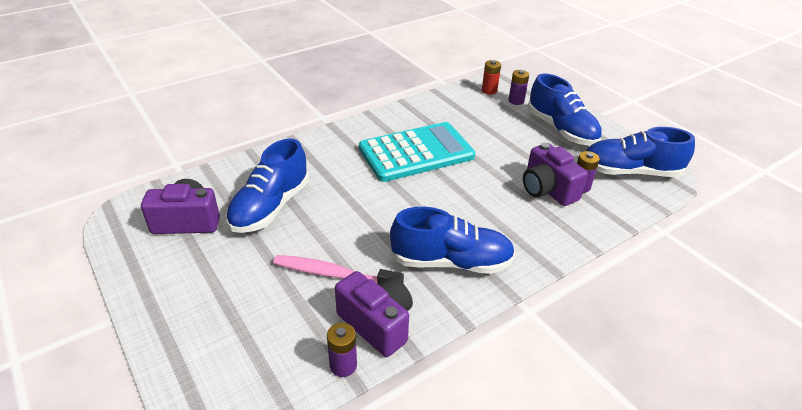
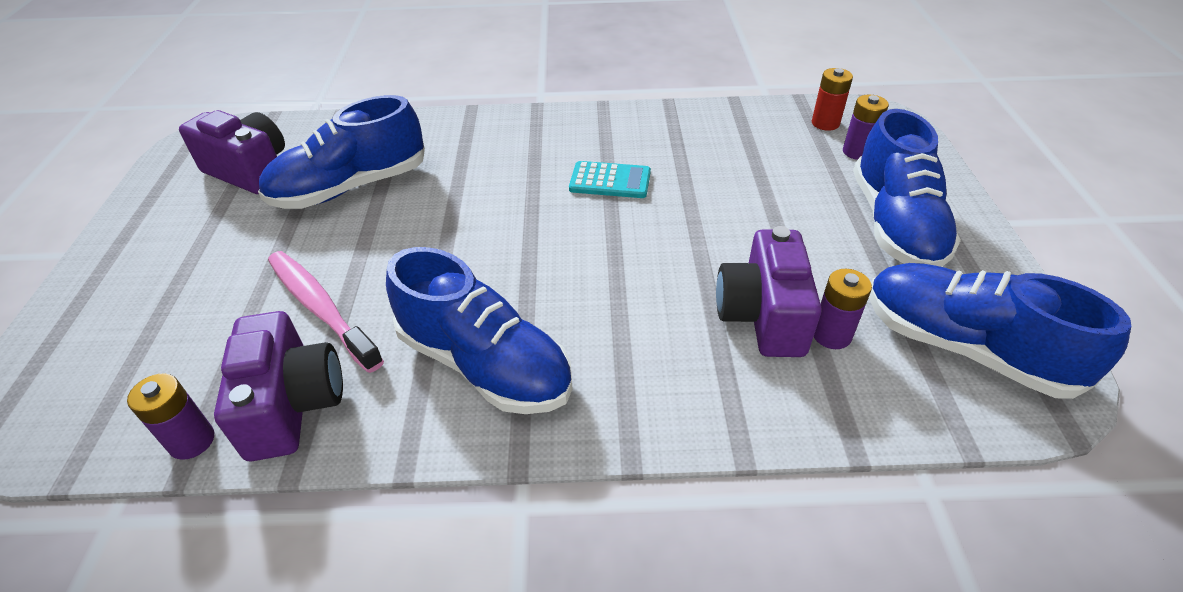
camera: 35 degrees right, 5 degrees up
(416, 152) = (610, 181): turquoise calculator -> turquoise calculator, size x0.45

